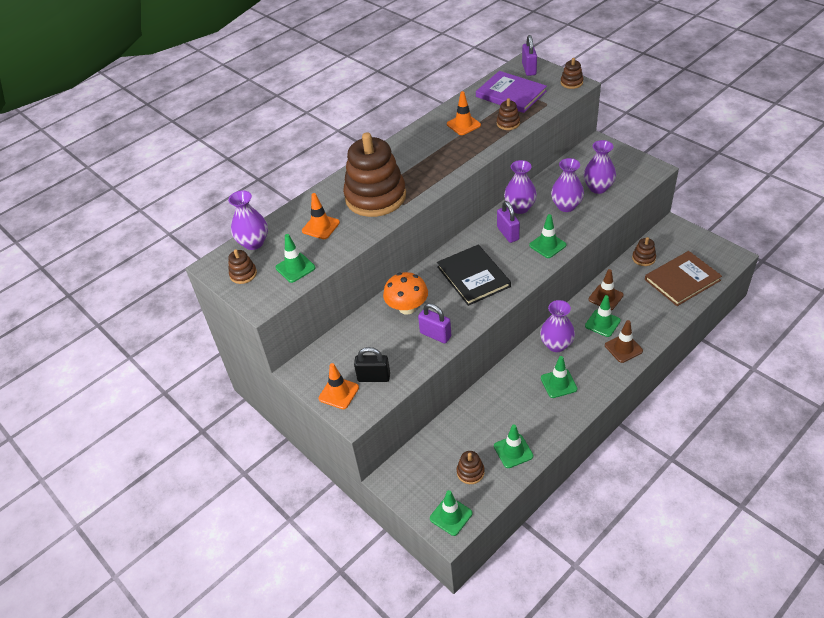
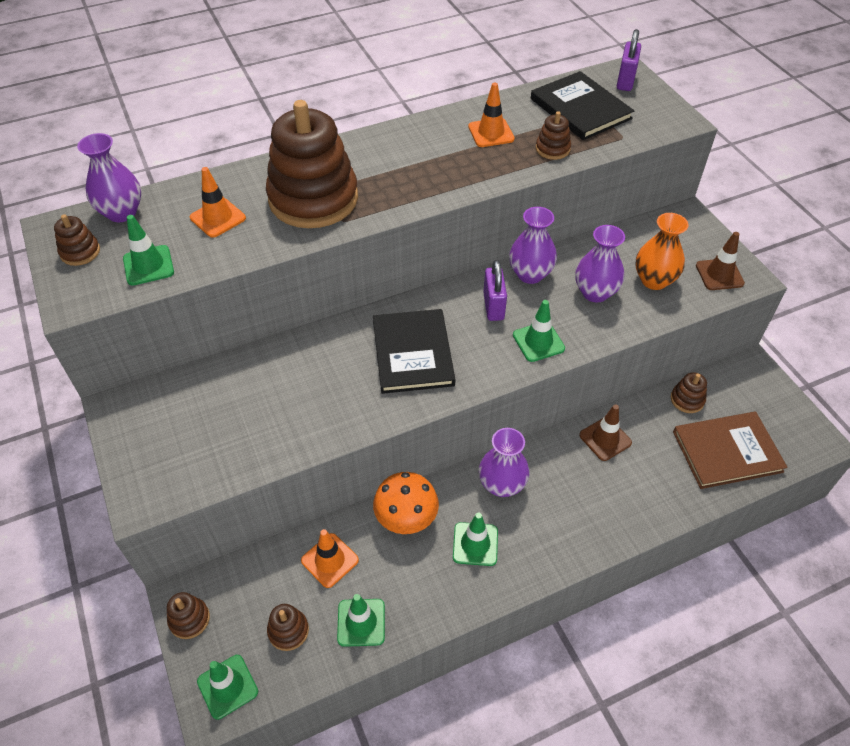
camera: 15 degrees right, 5 degrees up
(338, 393) = (143, 459): orange traffic cone -> orange traffic cone (330, 560)
(374, 377) = (200, 454): black padlock -> none
(407, 308) = (301, 367): orange mushroom -> orange mushroom (406, 518)
(435, 335) = (315, 421): purple padlock -> none
(511, 94) = (580, 109): purple book -> black book
(571, 82) = (675, 116): brown stacking toy -> brown stacking toy (189, 619)
(598, 188) = (654, 280): purple vase -> orange vase
(602, 323) = (581, 476): green traffic cone -> none
(623, 348) = (592, 525): brown traffic cone -> brown traffic cone (719, 274)

